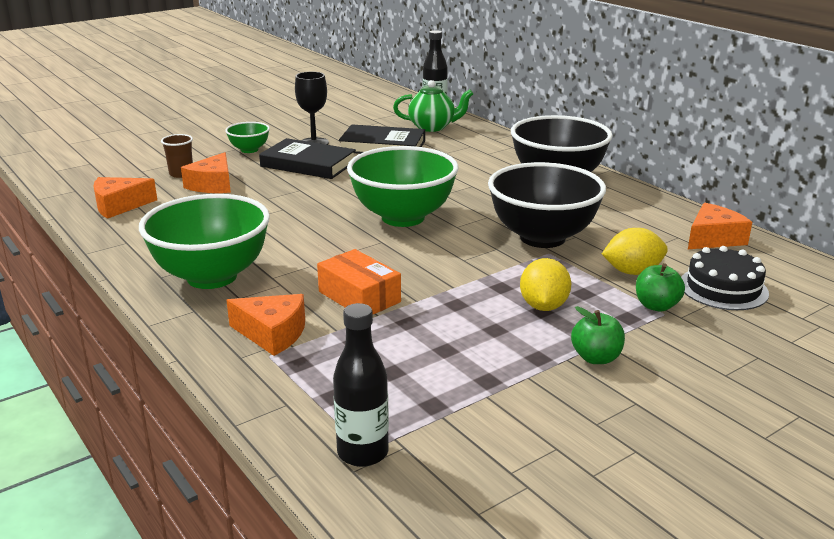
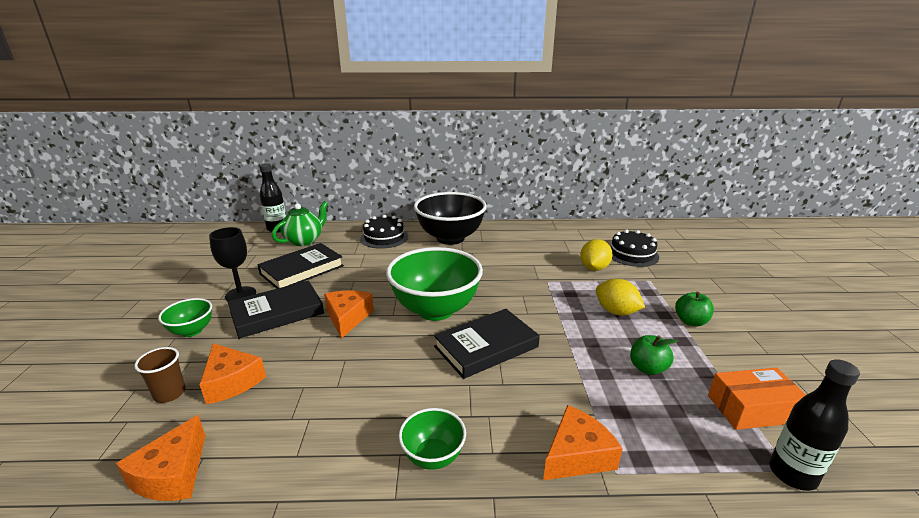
camera: 55 degrees left, 0 degrees up
(212, 277) = (433, 456): green bowl -> green bowl, size x0.48
(359, 297) = (546, 380): orange box -> orange box (752, 409)
(375, 256) = (486, 347): none -> black book
(499, 152) = (384, 237): none -> black cake
(542, 238) = (524, 275): black bowl -> none
(656, 306) = (639, 278): green apple -> green apple (647, 368)
(713, 238) = (574, 233): orange cheese -> orange cheese (347, 318)

